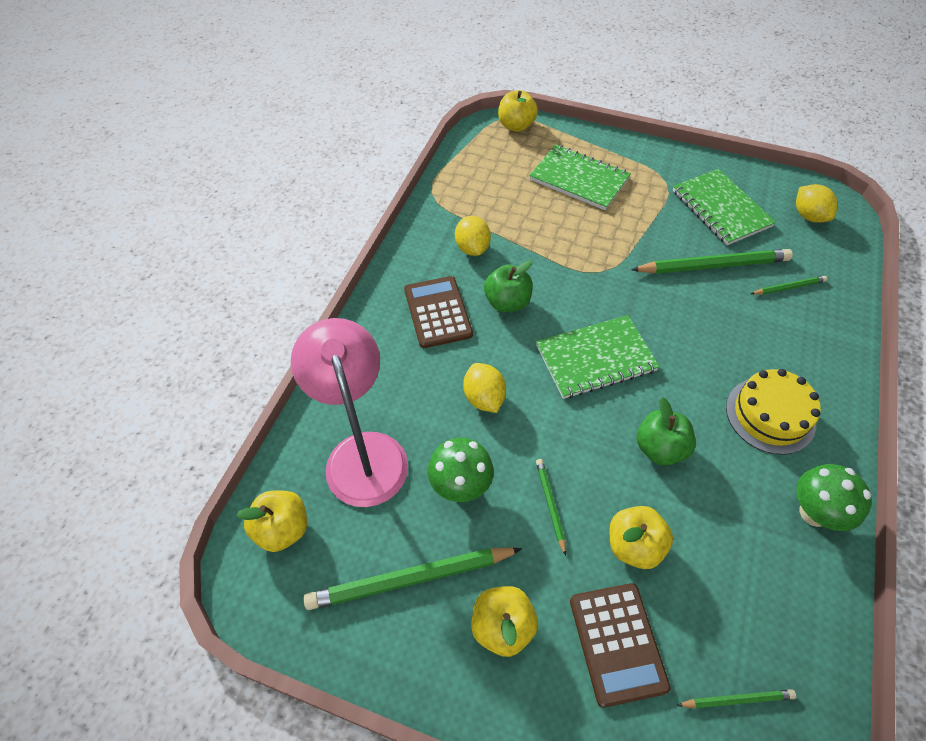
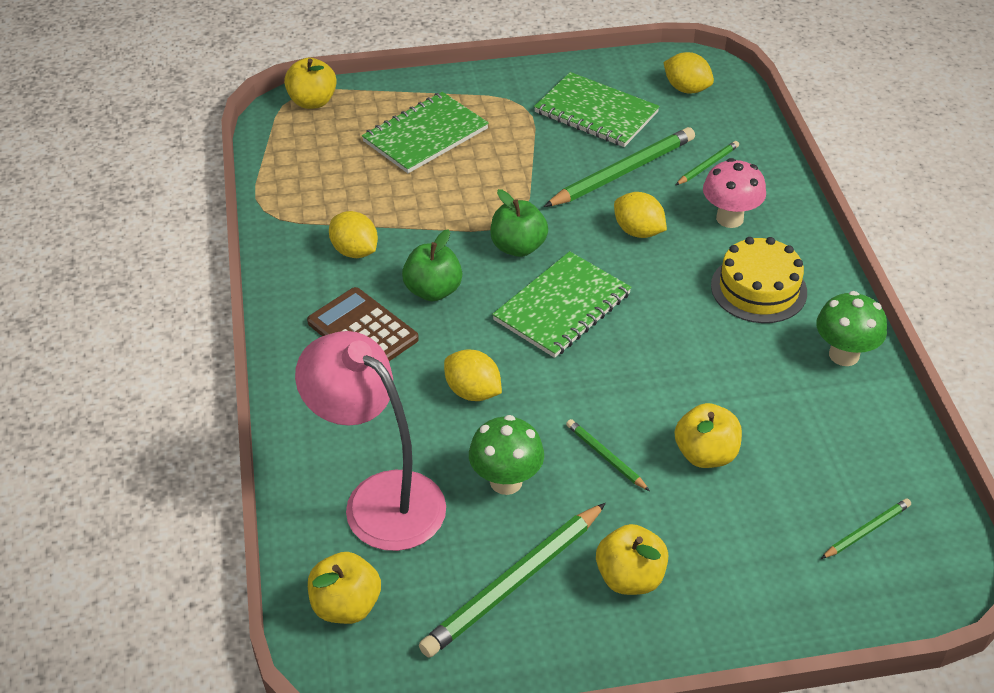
camera: 30 degrees left, 10 degrees down
(579, 179) = (425, 135): green notebook -> green notebook turned 45 degrees counterclockwise
(617, 643) = (741, 539): brown calculator -> none
(660, 448) = (676, 361): green apple -> green apple (518, 247)
(696, 320) = (638, 231): none -> yellow lemon
(781, 341) = (729, 218): none -> pink mushroom

